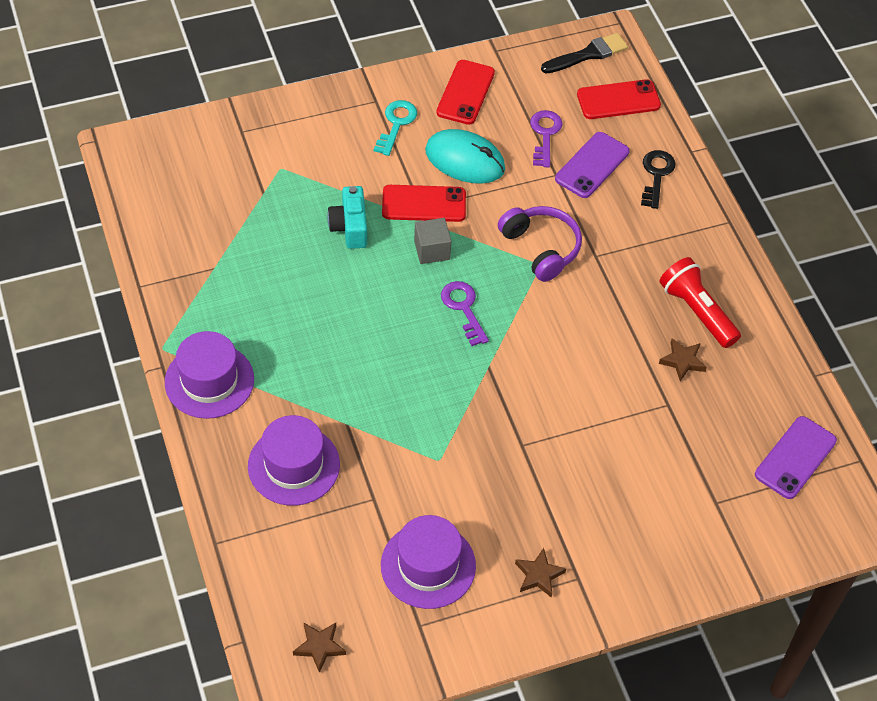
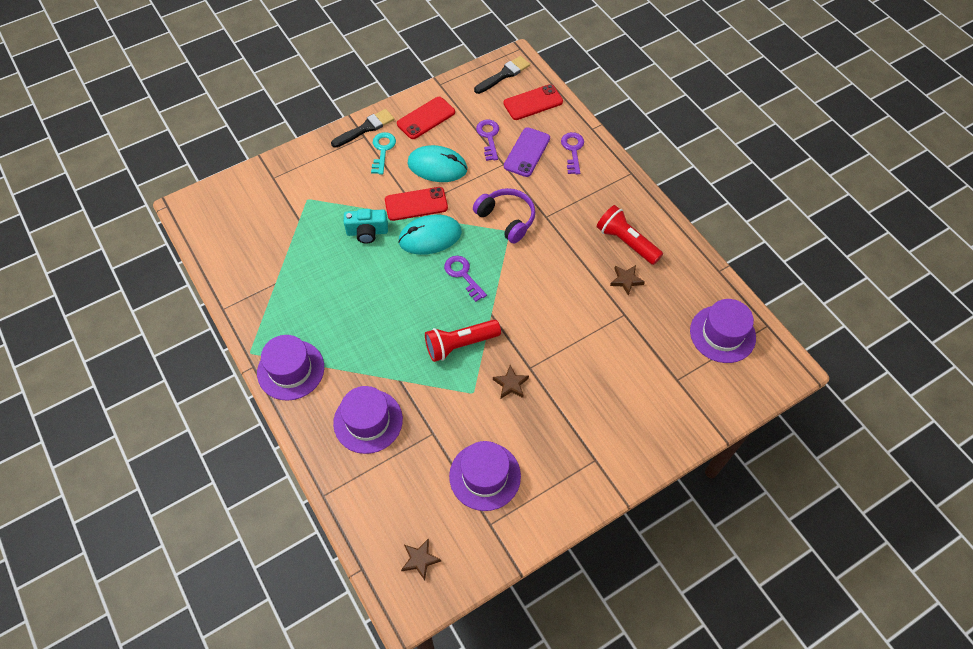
camera: 10 degrees left, 5 degrees up
(350, 227) = (367, 232): turquoise camera -> turquoise camera turned 75 degrees counterclockwise
(380, 90) = (365, 128): none -> black brush
(432, 250) = (430, 237): grey cube -> turquoise mouse
(437, 396) = (460, 344): none -> red flashlight
(465, 92) = (426, 118): red phone -> red phone turned 45 degrees clockwise
(538, 575) = (566, 464): brown star -> brown star (510, 384)
(656, 175) = (573, 150): black key -> purple key
(795, 458) = (722, 334): purple phone -> purple hat

